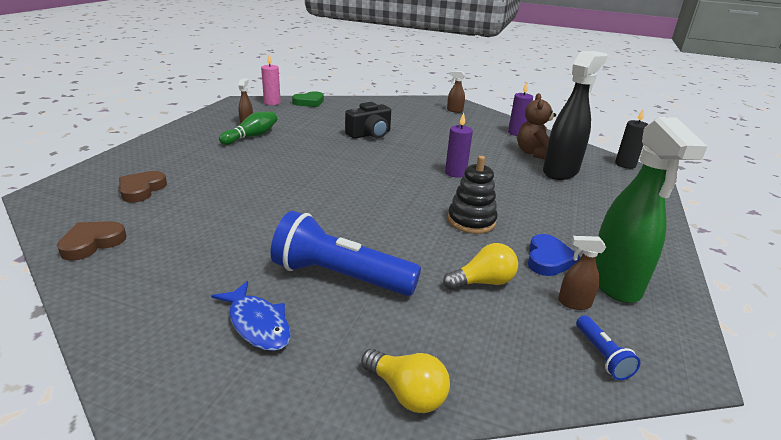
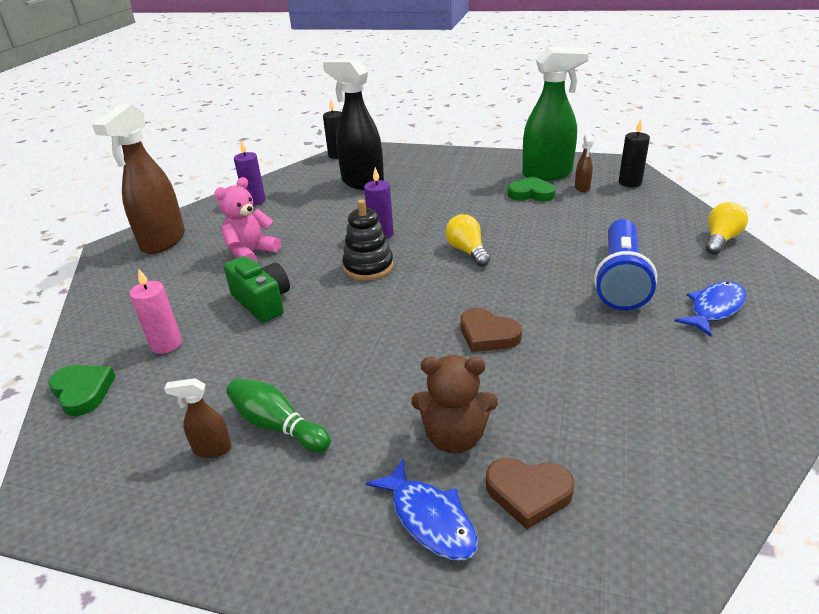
camera: 90 degrees left, 5 degrees up
(92, 243) = (691, 478): brown heart -> brown heart (487, 335)
(154, 164) = (429, 519): none -> blue fish
(272, 102) = (71, 446): pink candle -> pink candle (166, 344)
(370, 134) = (262, 302): black camera -> green camera
(433, 132) = (251, 253): none -> pink teddy bear
(454, 110) = (163, 241): brown spray bottle -> brown spray bottle, size x2.30
(471, 221) = (486, 224): black stacking toy -> black stacking toy (368, 267)
(483, 282) = (580, 217): yellow light bulb -> yellow light bulb (467, 251)
(534, 153) = (317, 193): brown teddy bear -> brown teddy bear (454, 437)
(548, 259) = (531, 193): blue heart -> green heart
(602, 355) = (630, 183): blue flashlight -> black candle

